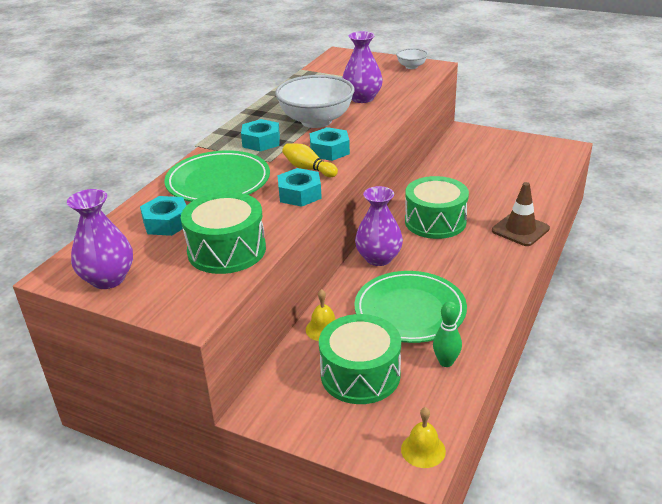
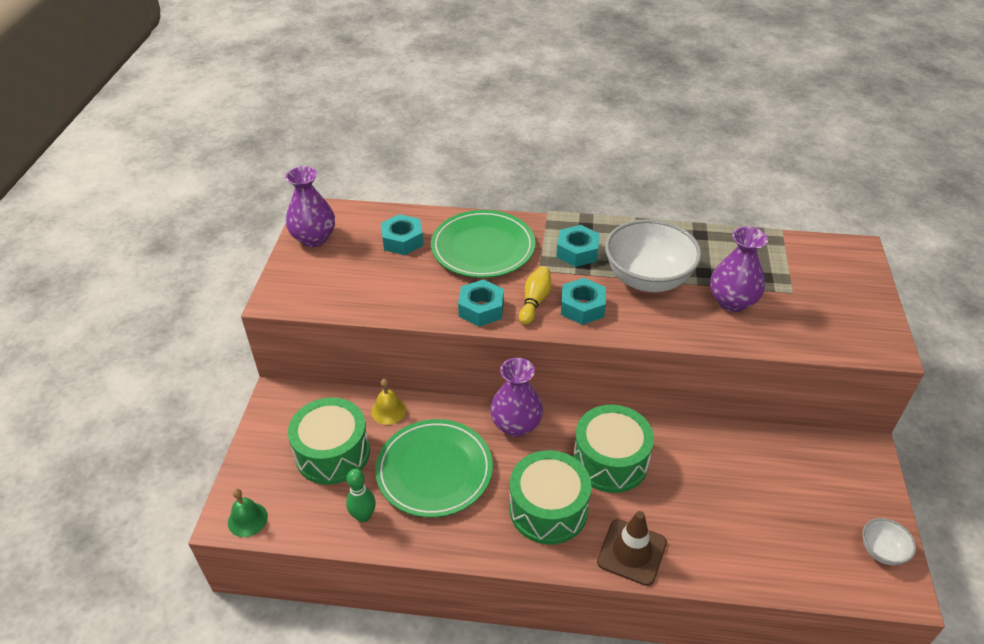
camera: 70 degrees right, 10 degrees up
(226, 250) = (370, 289): green drum -> green drum (548, 509)
(411, 66) = (866, 326): white bowl -> white bowl (882, 551)
(423, 450) = (247, 519): yellow bell -> green bell

